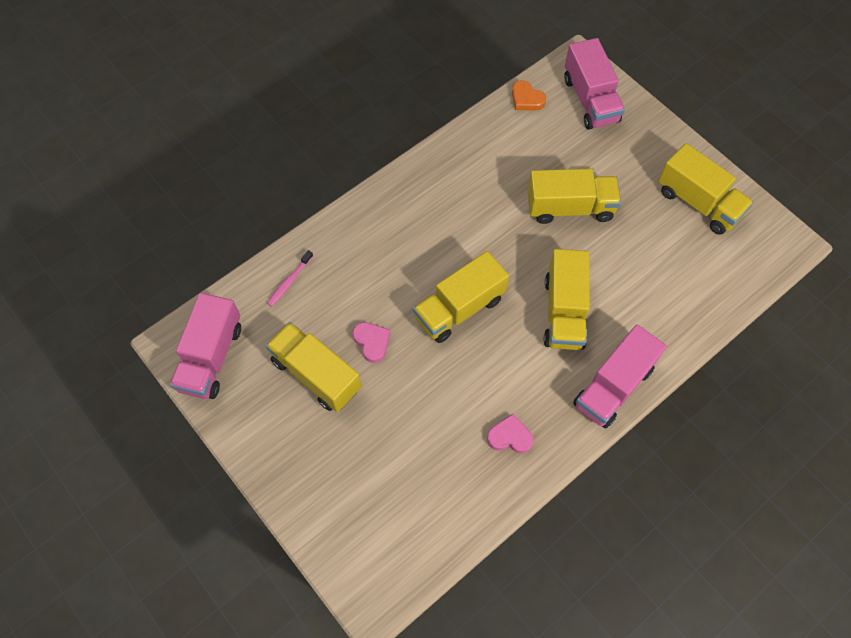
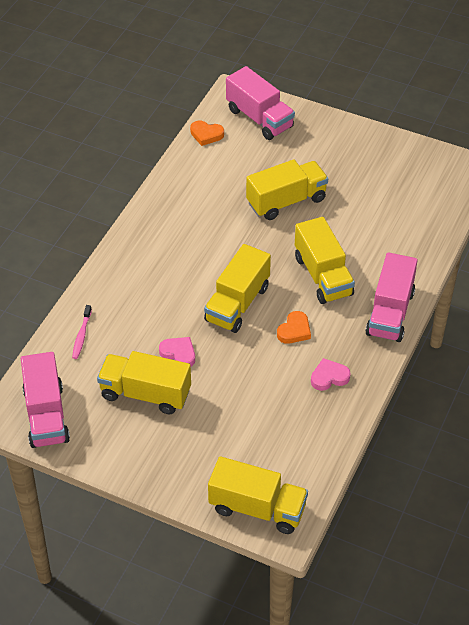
camera: 25 degrees left, 15 degrees down
(501, 365) = (294, 330): none -> orange heart
(698, 202) = (386, 163): yellow truck -> yellow truck (257, 508)

